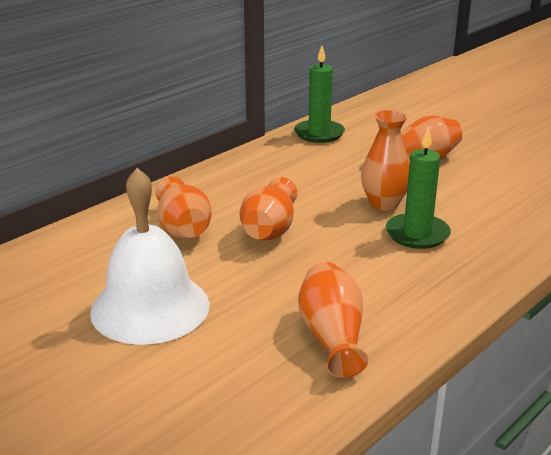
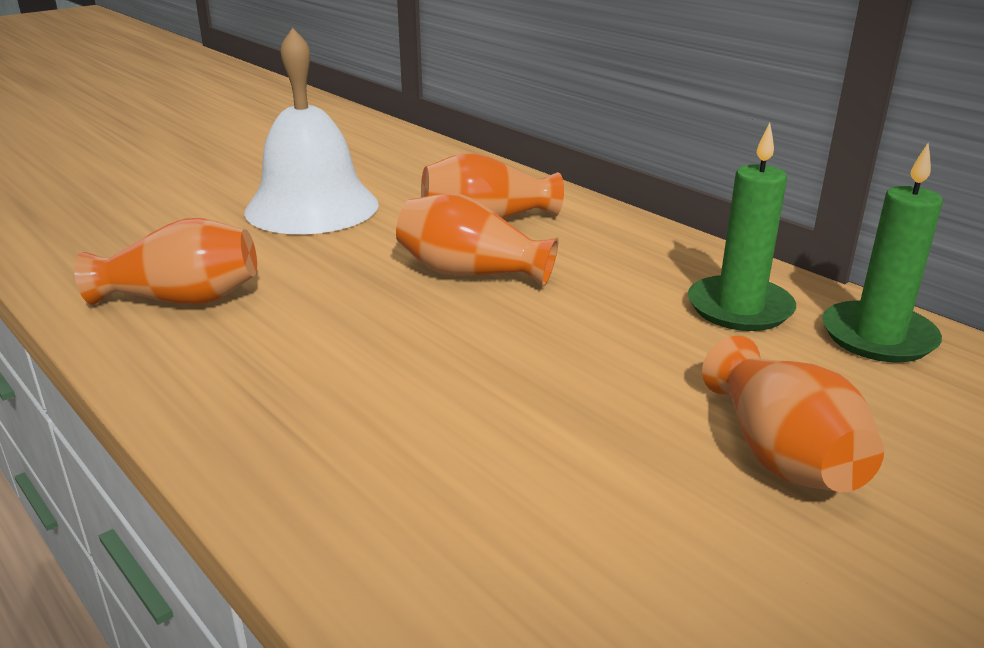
camera: 95 degrees right, 0 degrees up
(384, 204) = (548, 378): orange vase -> none
(417, 234) = (422, 400): green candle -> green candle (739, 308)

